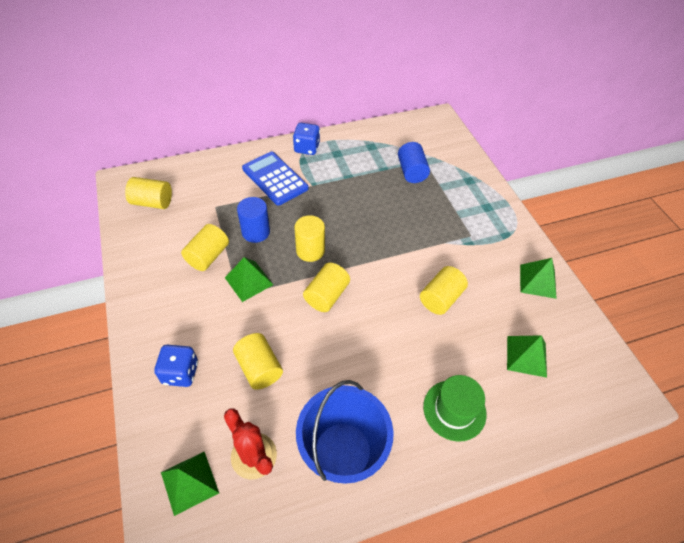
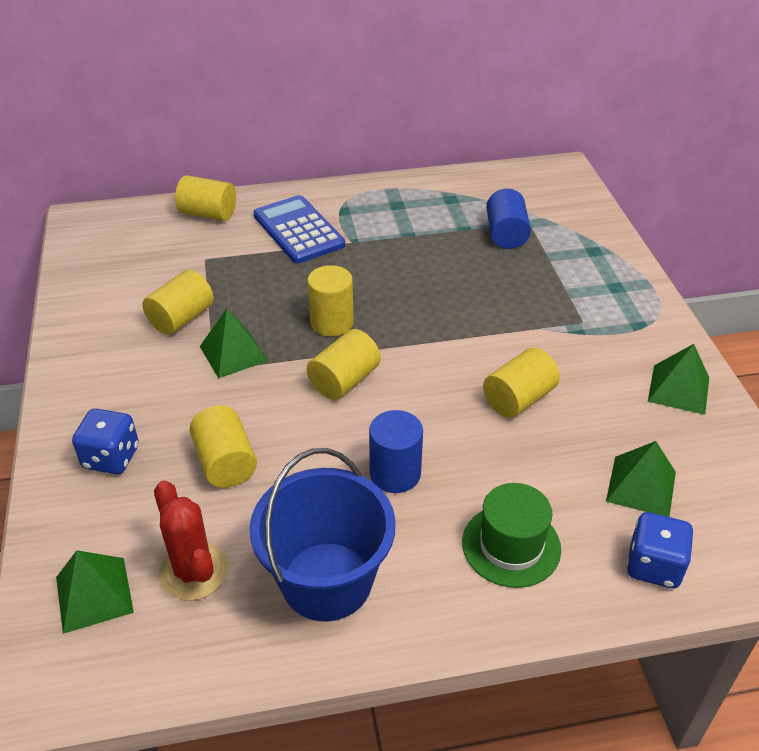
camera: 10 degrees right, 10 degrees down
(152, 202) = (117, 248): yellow cylinder -> yellow cylinder (208, 214)
(256, 232) = (256, 294): blue cylinder -> blue cylinder (395, 473)
(307, 148) = (353, 196): blue dice -> blue dice (653, 566)

